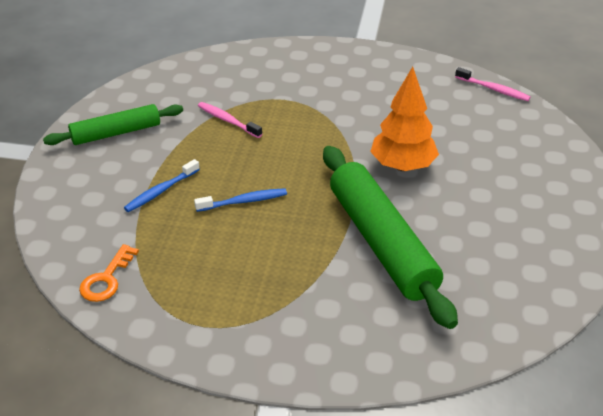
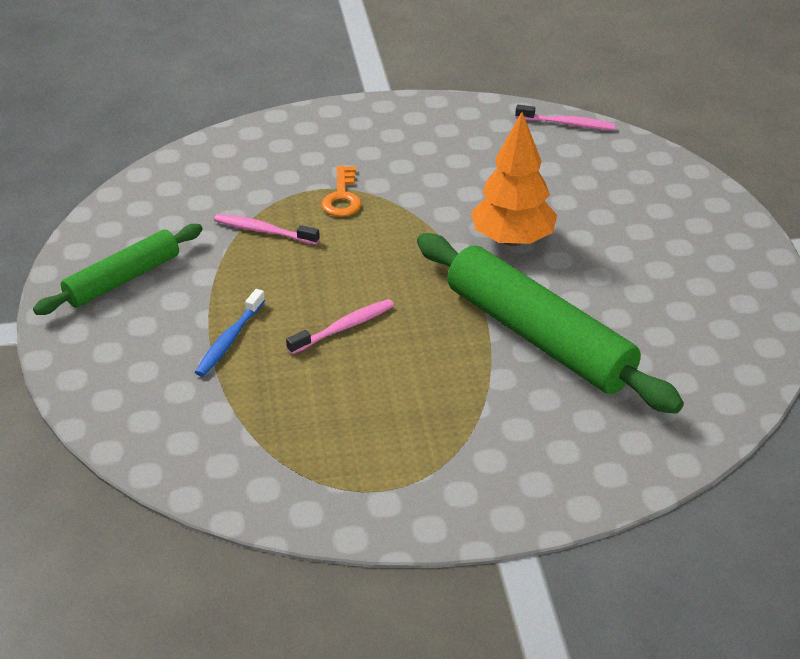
camera: 20 degrees left, 0 degrees up
(106, 279) = (225, 466): orange key -> orange key (342, 197)
(243, 201) = (344, 328): blue toothbrush -> pink toothbrush

